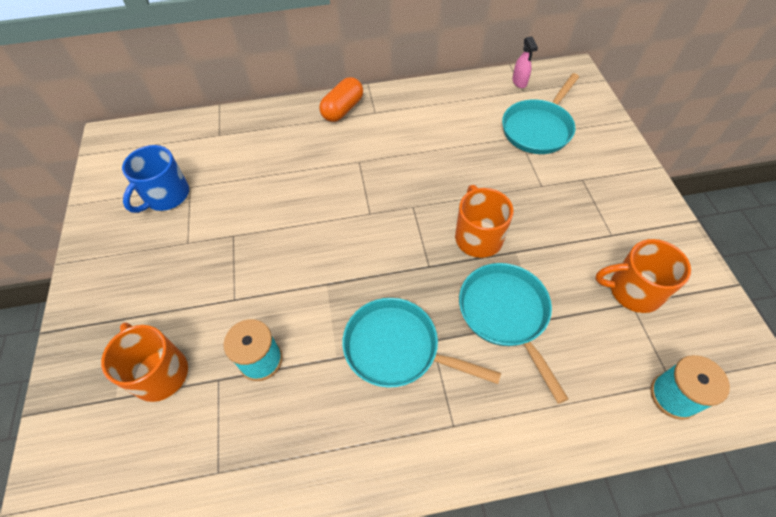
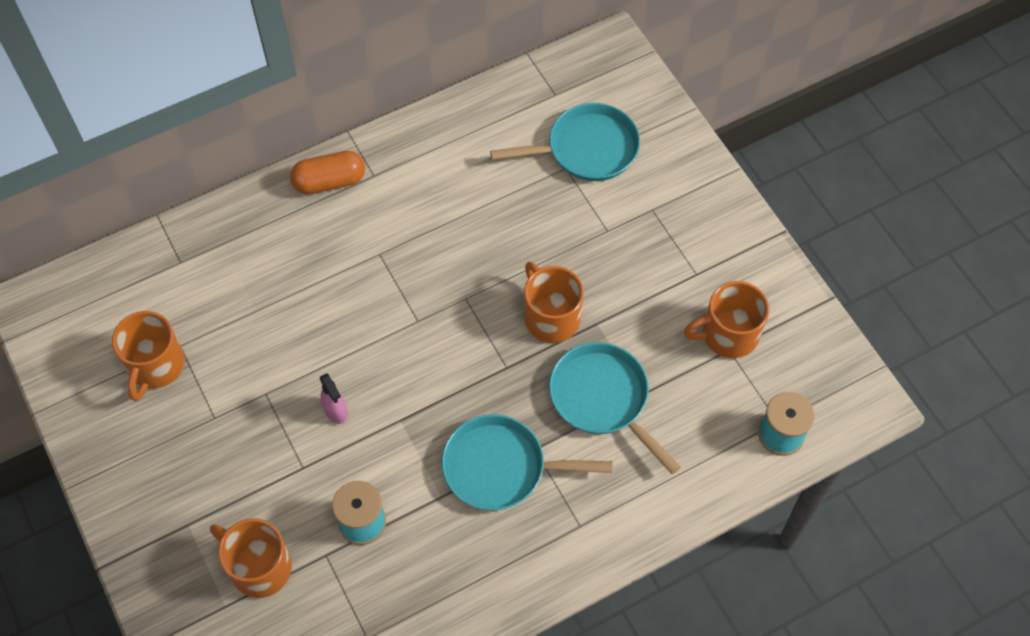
camera: 20 degrees left, 5 degrees up
(166, 196) = (155, 366): blue mug -> orange mug
(343, 109) = (329, 182): orange capsule -> orange capsule turned 60 degrees clockwise
(519, 82) = (546, 82): pink spray bottle -> pink spray bottle (336, 411)
(538, 128) = (586, 149): turquoise pan -> turquoise pan turned 120 degrees counterclockwise

